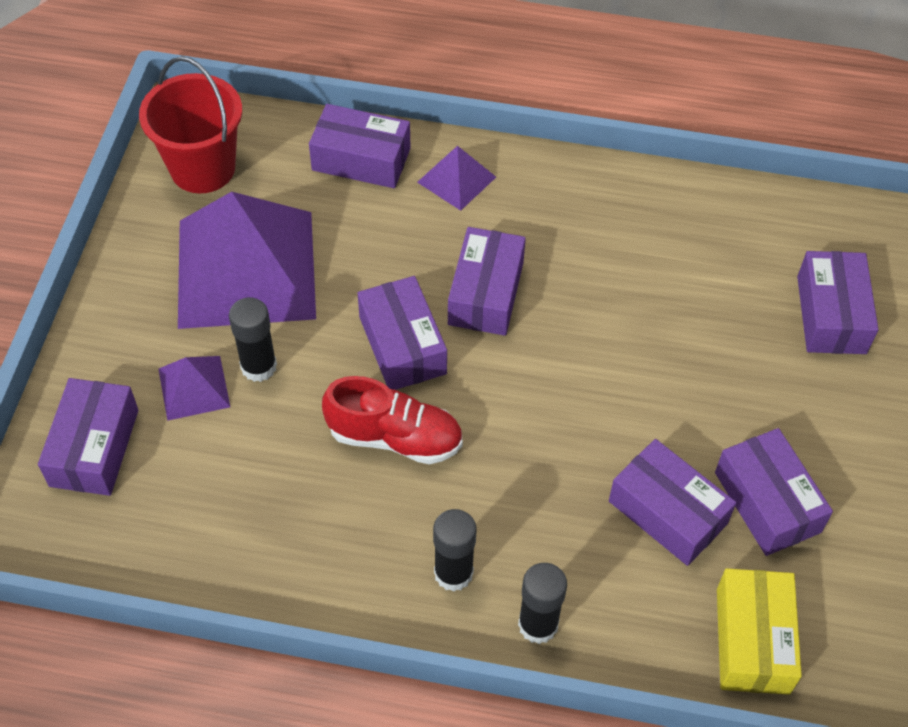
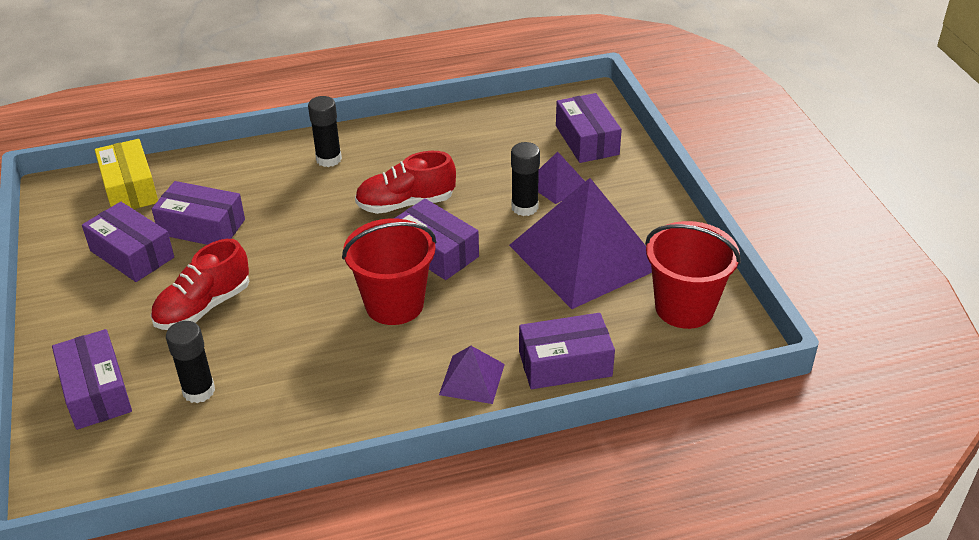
camera: 155 degrees right, 15 degrees down
(486, 293) = (394, 304): purple box -> red bucket
(538, 625) = (266, 155): black glue stick -> black glue stick (199, 391)
(696, 378) = (203, 307): none -> red shoe

